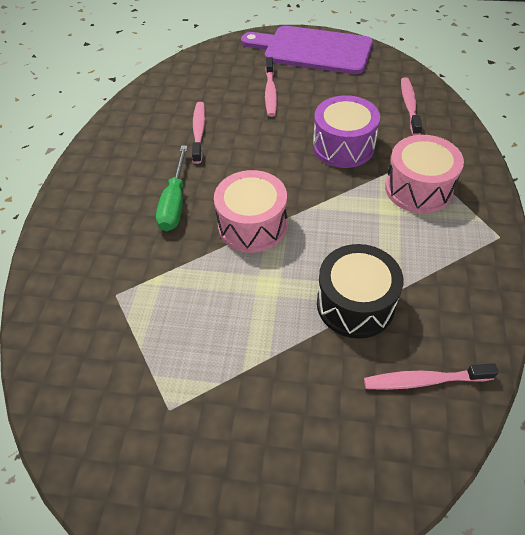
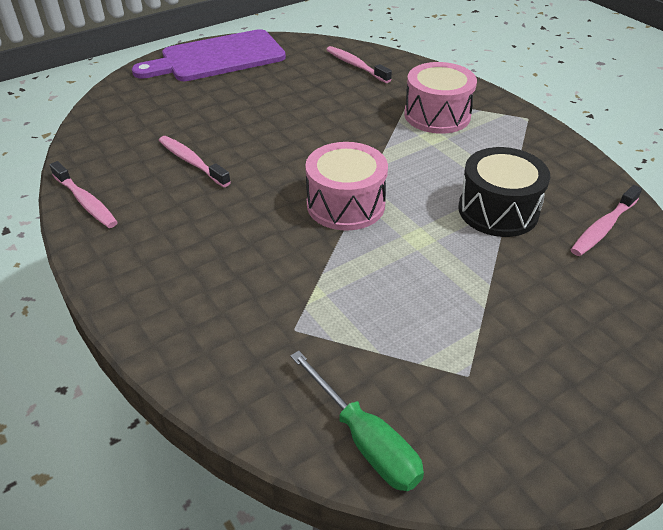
camera: 45 degrees left, 10 degrees down
(175, 202) = (248, 226): green screwdriver -> green screwdriver (365, 440)
(270, 92) = (221, 103): pink toothbrush -> pink toothbrush (86, 202)
(343, 146) = (342, 114): purple drum -> none

